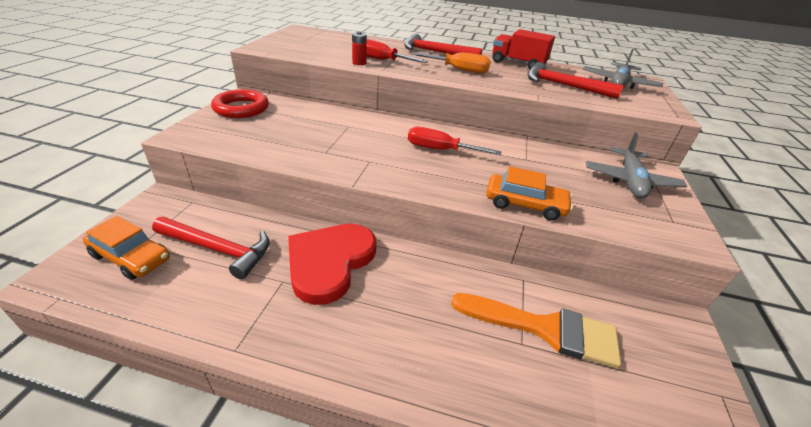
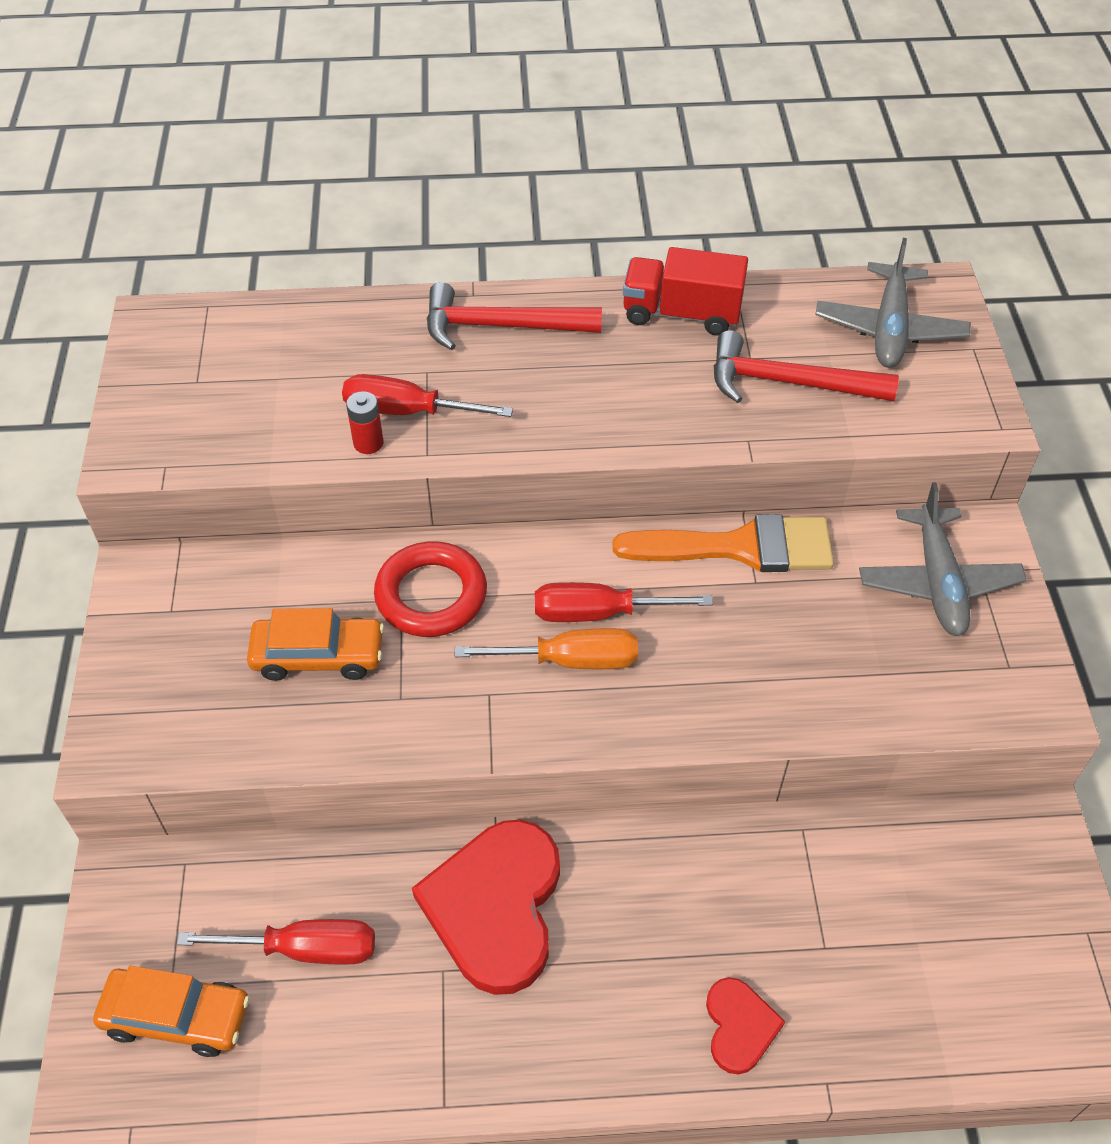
camera: 15 degrees left, 15 degrees up
(218, 249) = (304, 949): red hammer -> red screwdriver
(241, 108) = (161, 620): red ring -> red ring (431, 595)
(448, 370) = (739, 1026): none -> red heart
(458, 70) = (573, 393): orange screwdriver -> orange screwdriver (570, 660)
(525, 204) = (779, 712): orange car -> orange car (318, 656)
(545, 329) = (851, 910): orange brush -> orange brush (740, 547)

